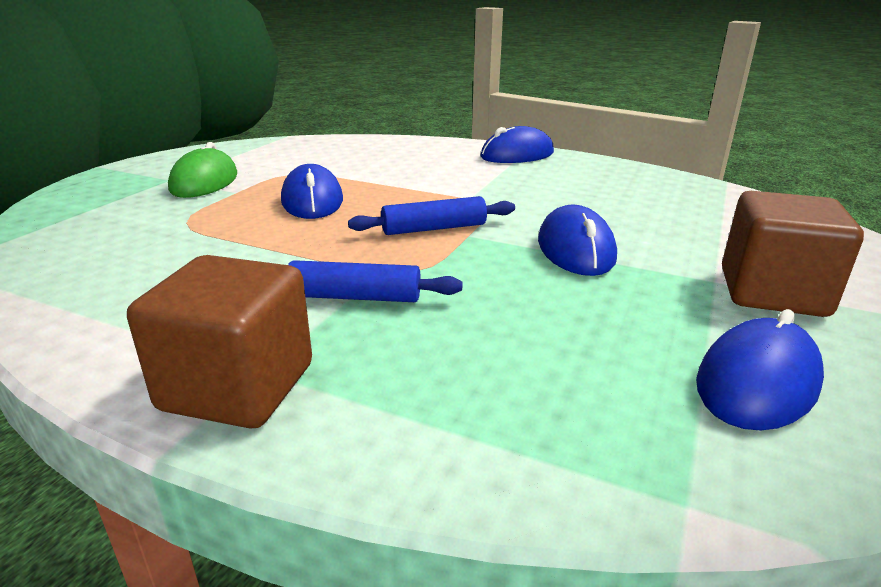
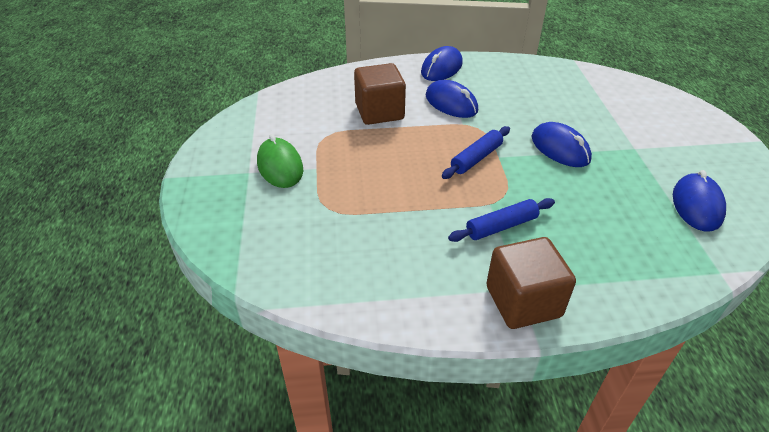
camera: 30 degrees left, 15 degrees up
(312, 201) = (377, 159): blue mouse -> blue mouse (451, 103)
(772, 292) = (662, 147): brown cube -> brown cube (379, 112)

